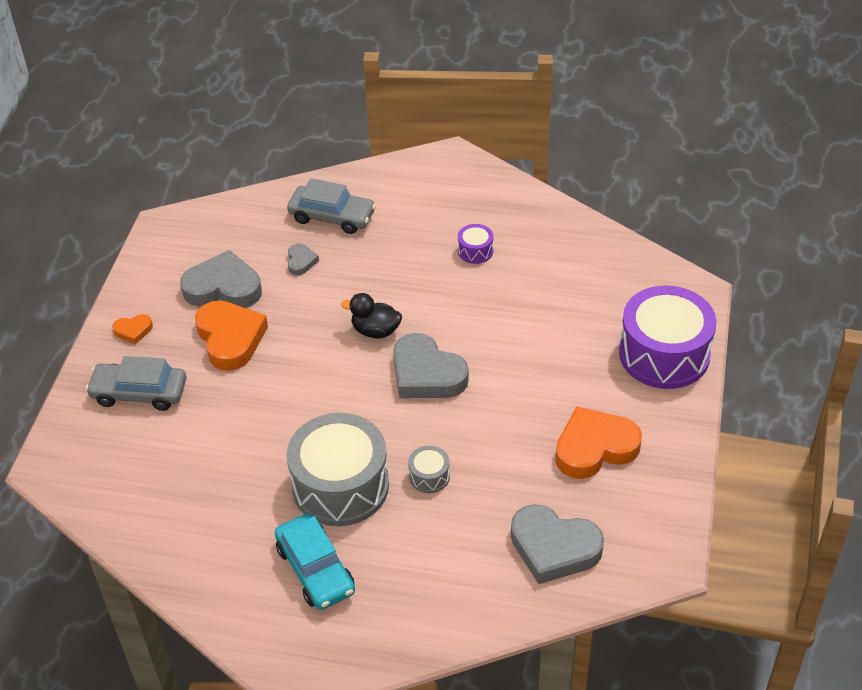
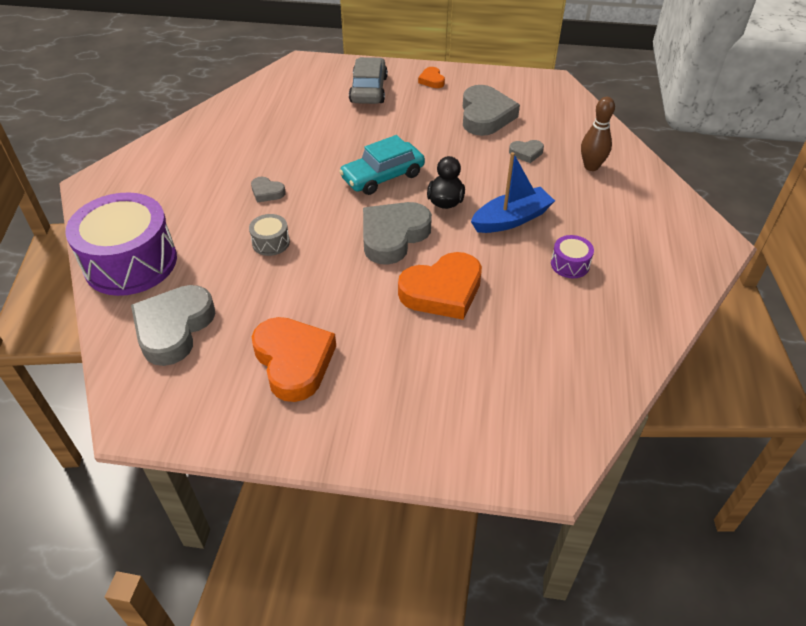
camera: 85 degrees right, 0 degrees up
(230, 338) = (428, 124): orange heart -> orange heart (442, 291)
(315, 569) = (186, 185): turquoise car -> turquoise car (382, 176)
(332, 217) = (591, 166): grey car -> brown bowling pin
(340, 486) = (267, 192): grey drum -> grey heart
(408, 283) = (511, 219): none -> blue boat
(664, 354) = (433, 431): purple drum -> purple drum (131, 262)

